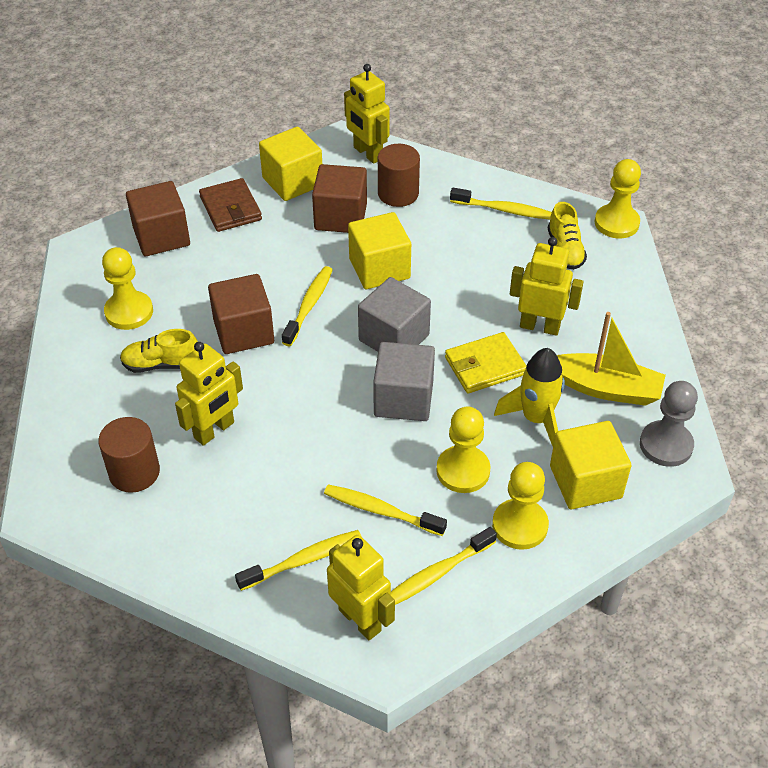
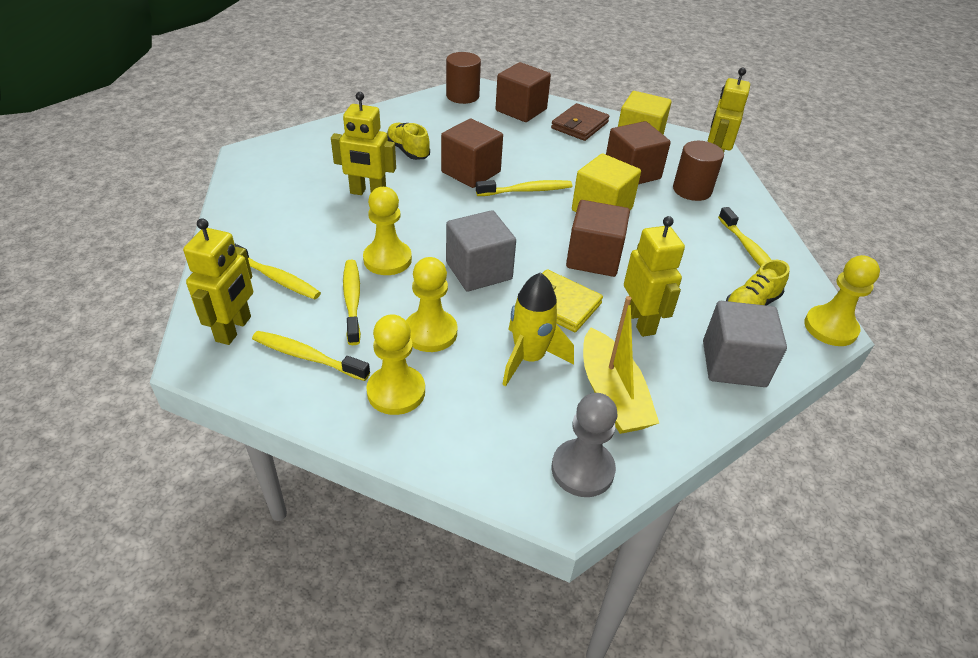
camera: 55 degrees right, 5 degrees down
(129, 312) = (441, 123): yellow pawn -> yellow pawn (387, 259)
(134, 472) = (304, 175): brown cylinder -> brown cylinder (462, 96)
(394, 338) = (538, 242): grey cube -> grey cube (733, 364)
(442, 311) = (593, 258): none -> brown cube
(585, 482) = (483, 421): yellow cube -> none

